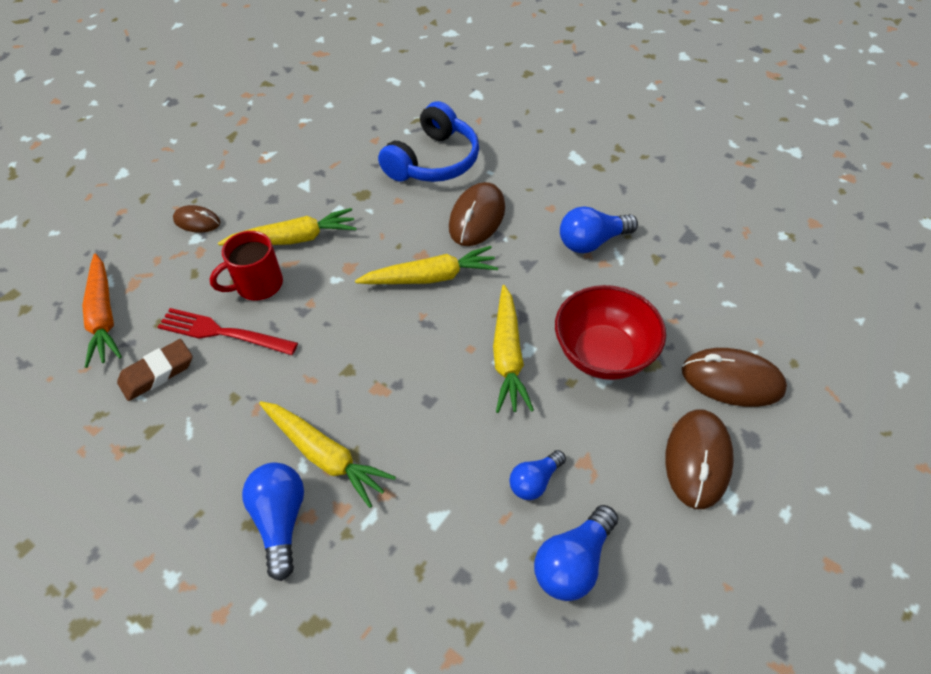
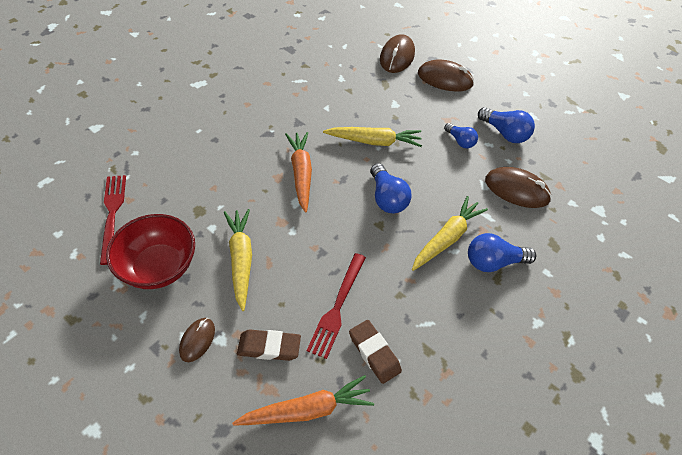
camera: 90 degrees left, 0 degrees up
(180, 277) = (269, 347): none -> brown eraser
(257, 285) = (289, 284): red mug -> none
(355, 132) = (112, 213): none -> red fork
(430, 277) = (301, 174): yellow carrot -> orange carrot
(433, 161) = (173, 162): blue headphones -> none
(477, 217) = (247, 143): brown mouse -> brown mouse (516, 190)
(592, 242) = (285, 90): blue light bulb -> blue light bulb (387, 198)
(603, 354) = (376, 100): red bowl -> red bowl (159, 267)

